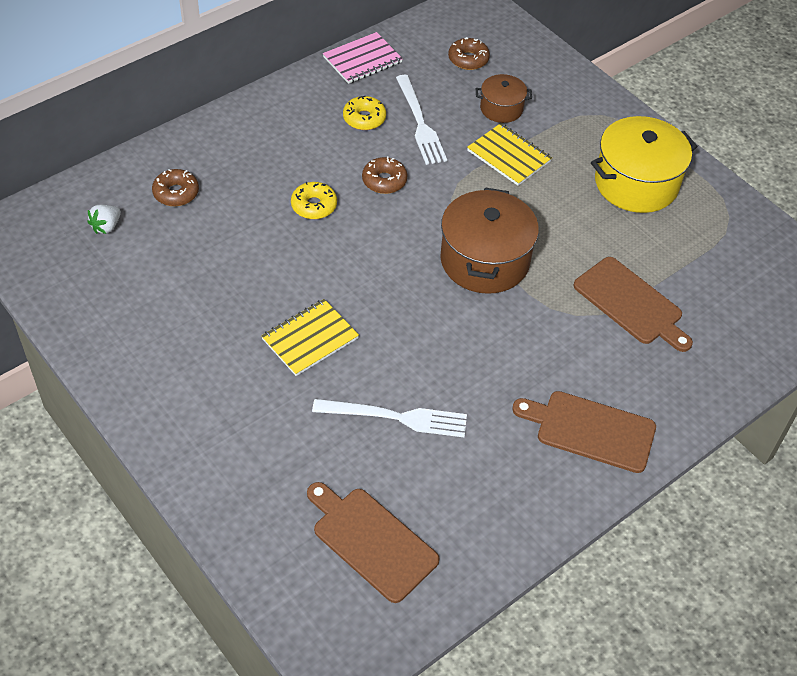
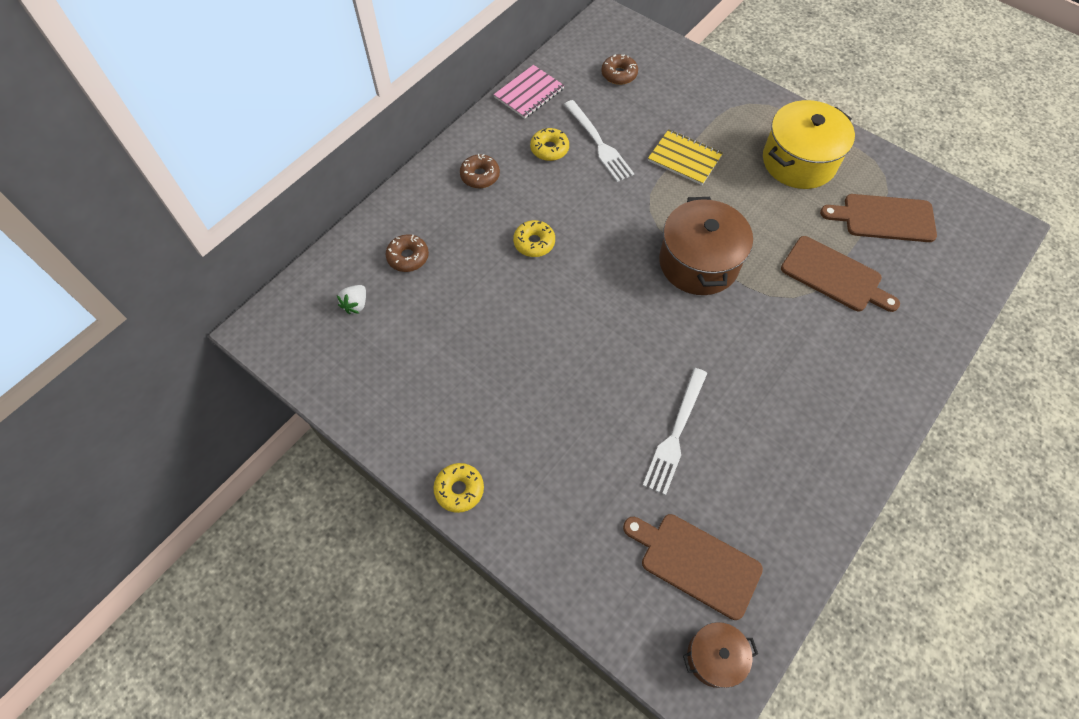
camera: 10 degrees left, 10 degrees up
(151, 419) = (459, 490): none -> yellow donut
(310, 339) = (574, 374): yellow notebook -> none
(384, 181) = (587, 205): brown donut -> brown donut (480, 176)
(396, 417) = (675, 434): white fork -> white fork turned 120 degrees clockwise
(501, 108) = (663, 115): brown pot -> brown pot (714, 657)
(590, 430) = (844, 406): brown cutting board -> brown cutting board (884, 218)

